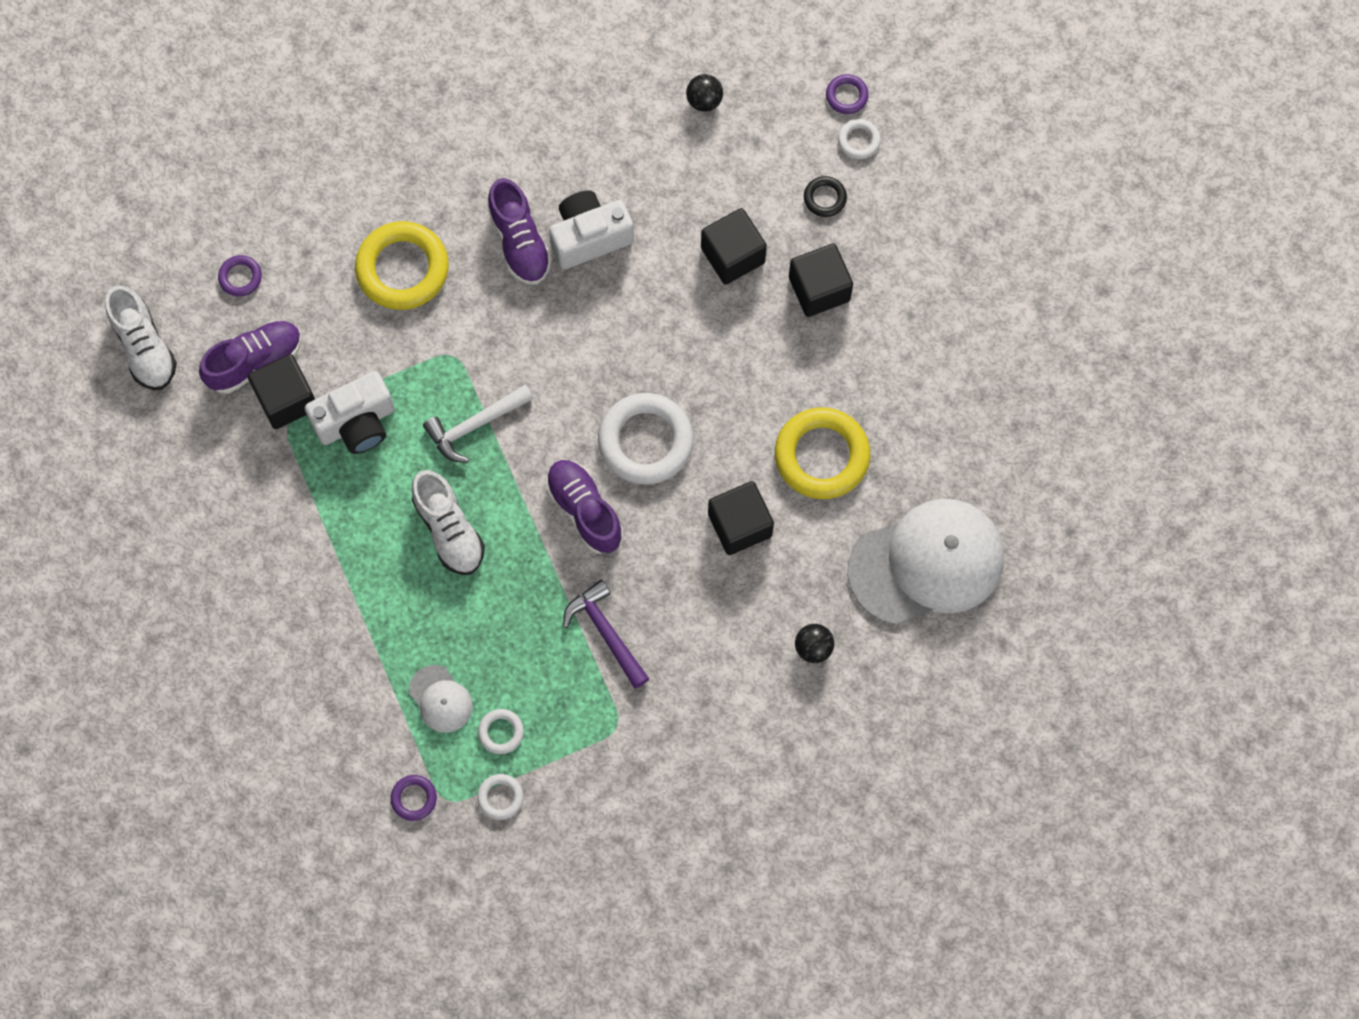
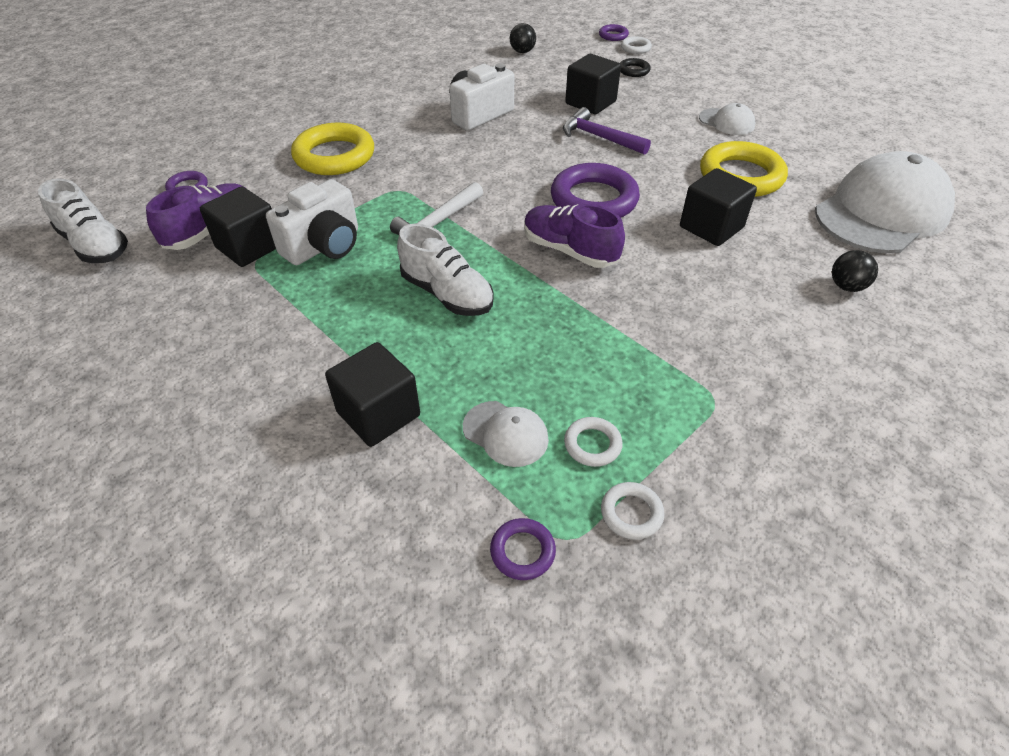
camera: 20 degrees left, 25 degrees down
(520, 242) = (425, 126): purple shoe -> none
(605, 632) = (648, 327): purple hammer -> purple hammer (599, 137)
(645, 441) = (594, 199): white ring -> purple ring
(819, 289) = (664, 104): black cube -> black cube (378, 414)
(871, 351) = (726, 122): none -> white cap

